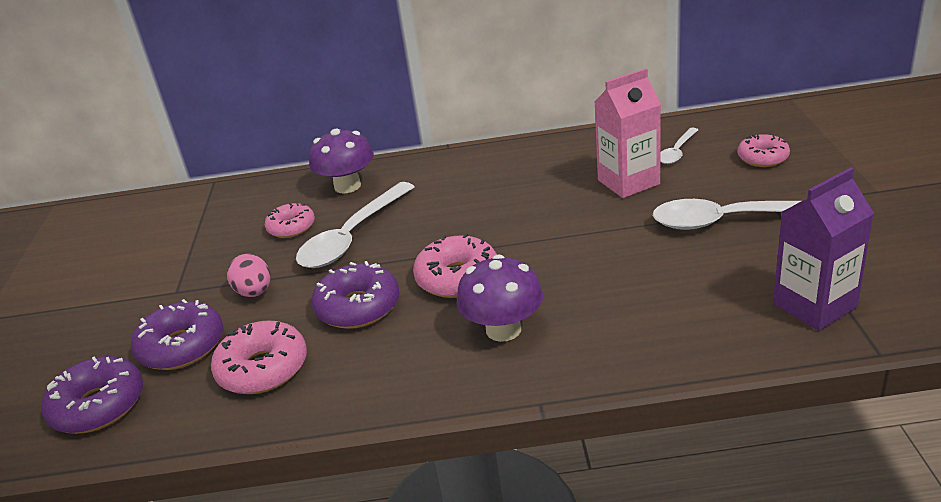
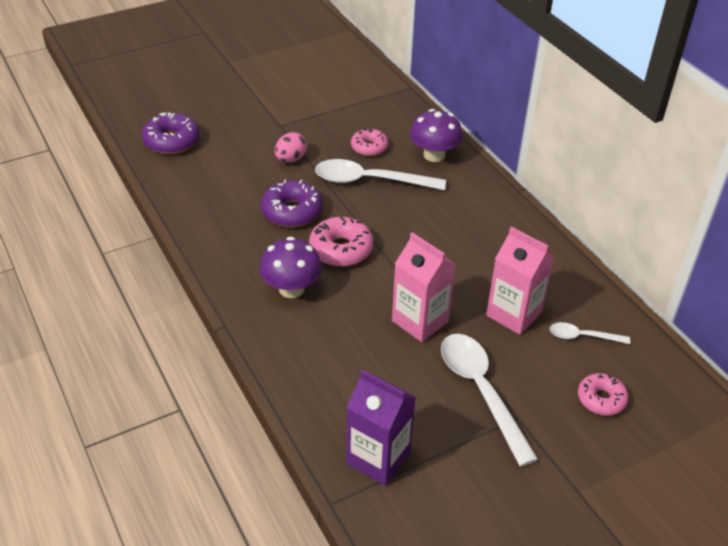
camera: 60 degrees right, 10 degrees up
(182, 346) = (229, 151): purple donut -> none
(263, 369) = (220, 192): pink donut -> none
(610, 241) = (420, 321): none -> pink carton

